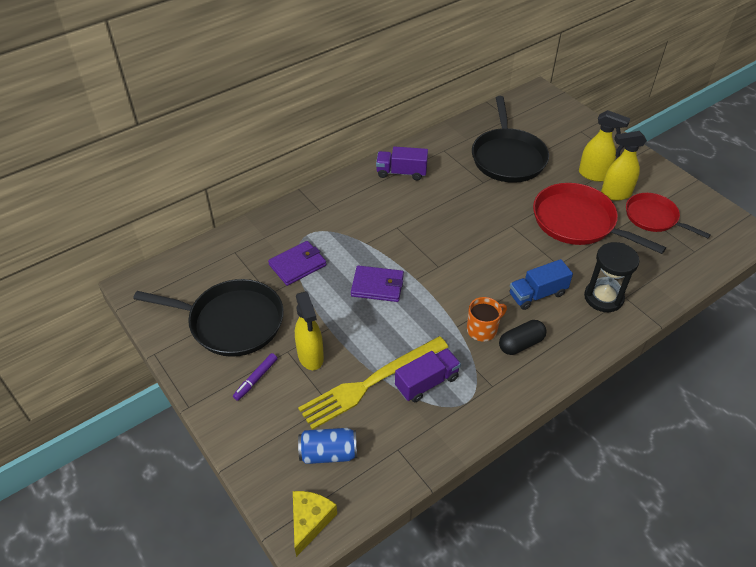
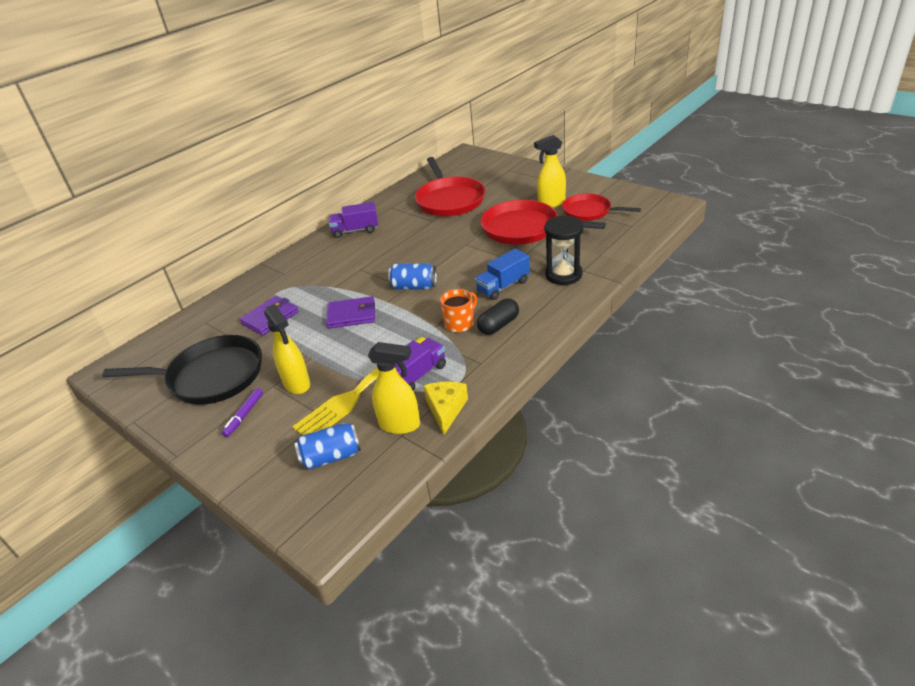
camera: 10 degrees left, 10 degrees down
(310, 521) = (324, 519): yellow cheese -> yellow cheese (446, 409)
(446, 267) = (414, 287): none -> blue can
(507, 157) = (449, 200): black pan -> red pan
(594, 175) = (528, 195): yellow spray bottle -> yellow spray bottle (400, 425)

